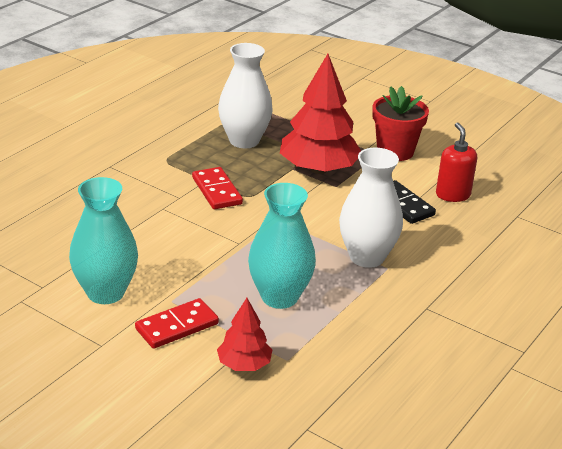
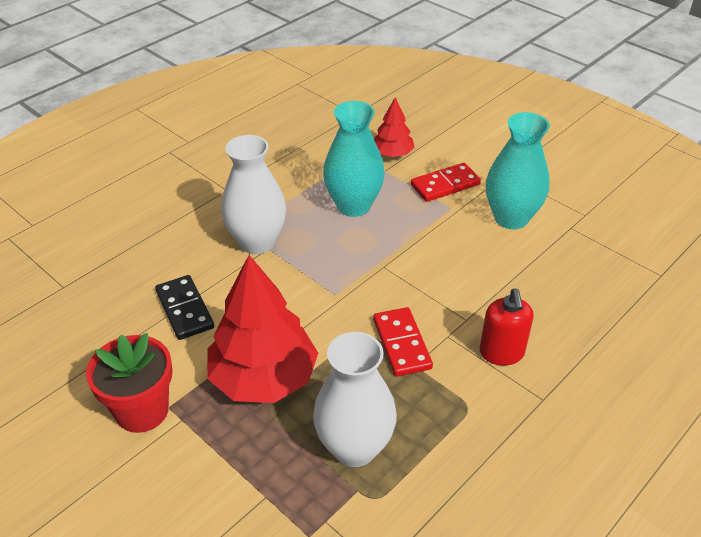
camera: 170 degrees left, 10 degrees up
(452, 195) = (115, 322): red soap dispenser -> red soap dispenser (501, 353)

